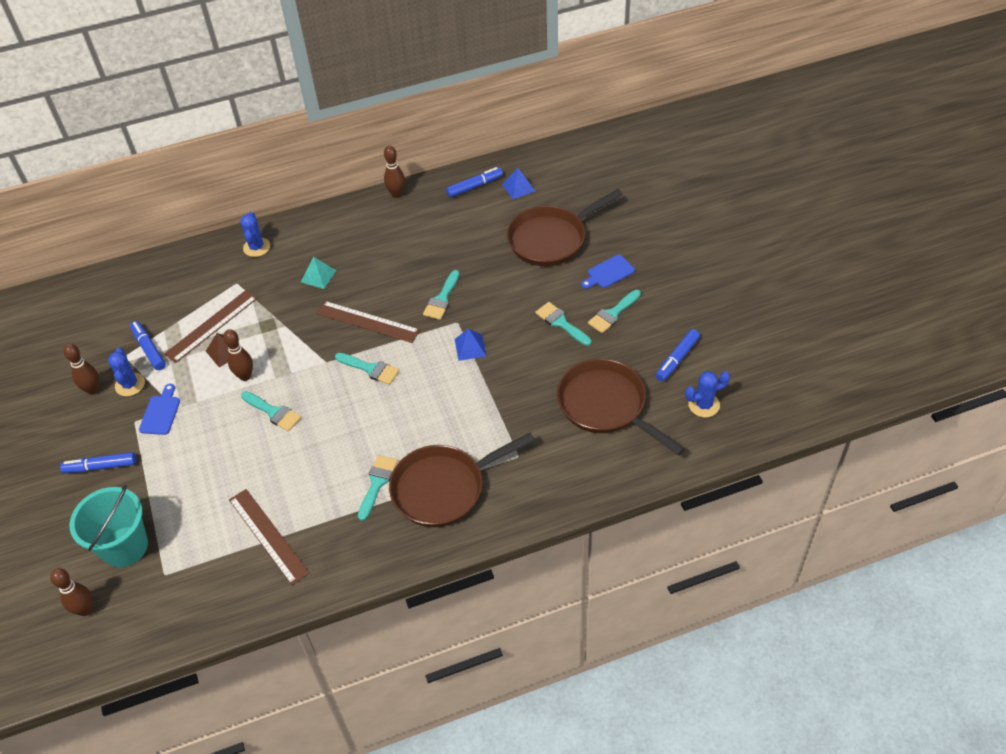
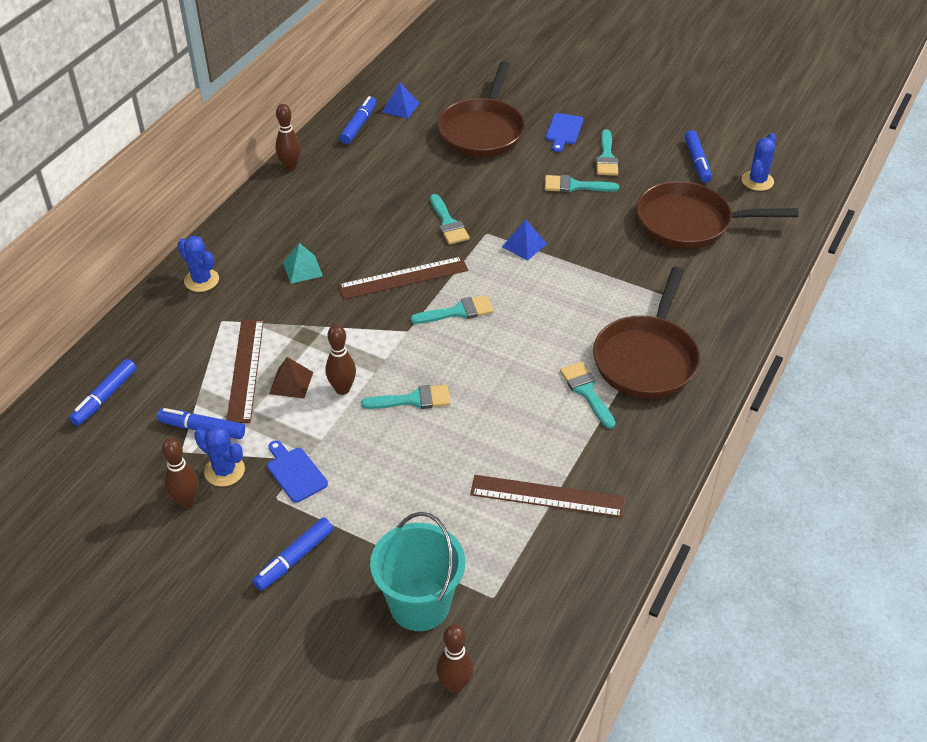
camera: 45 degrees left, 5 degrees down
(127, 294) = (105, 397): none -> blue marker

